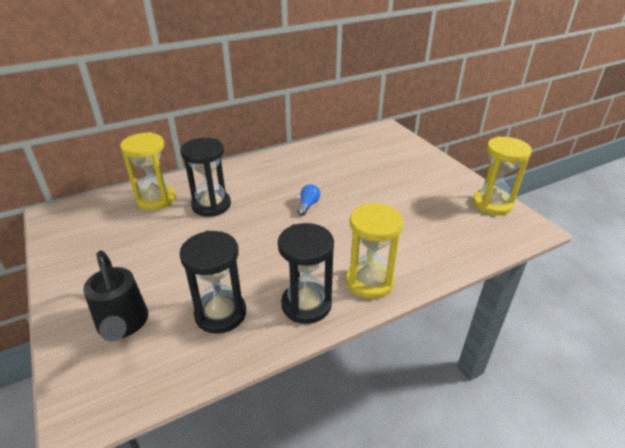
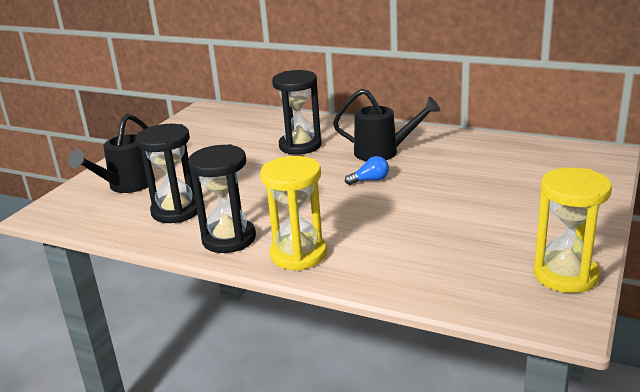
camera: 55 degrees right, 10 degrees down
(156, 199) = (274, 126): yellow hourglass -> none
(278, 182) = (383, 152): none -> black watering can

